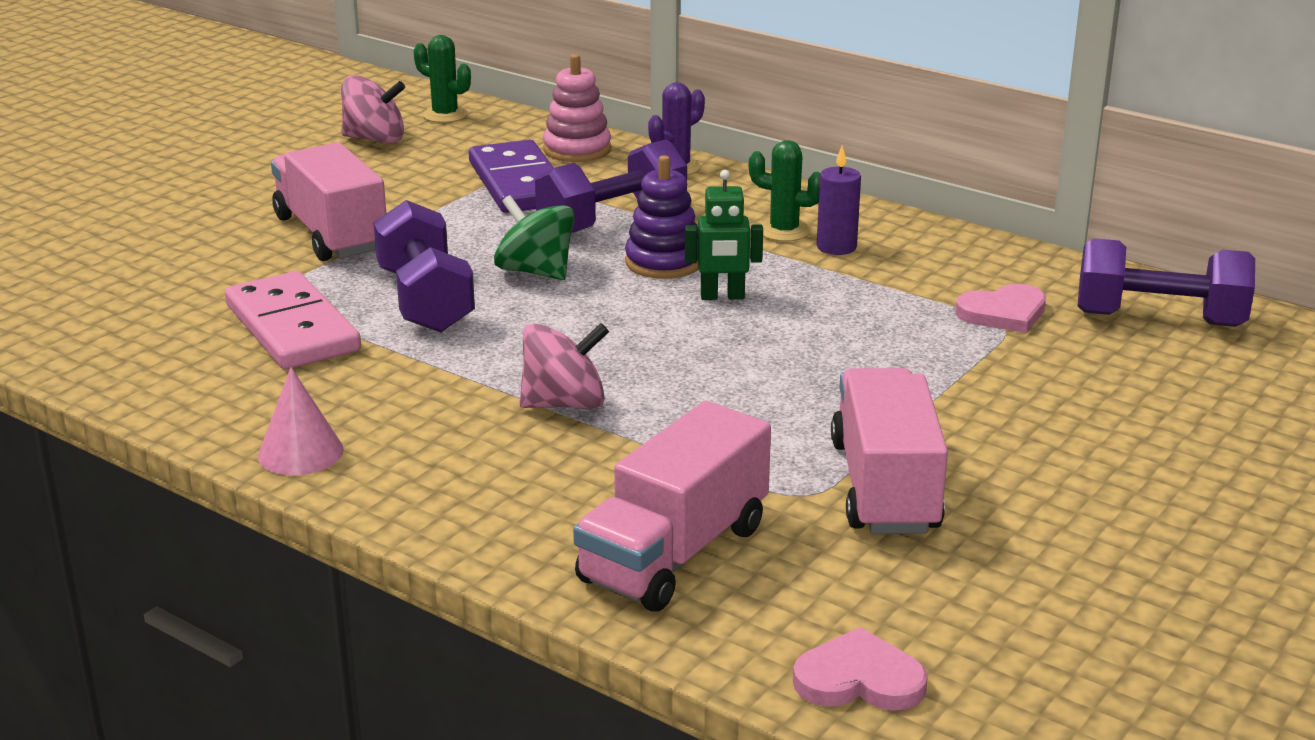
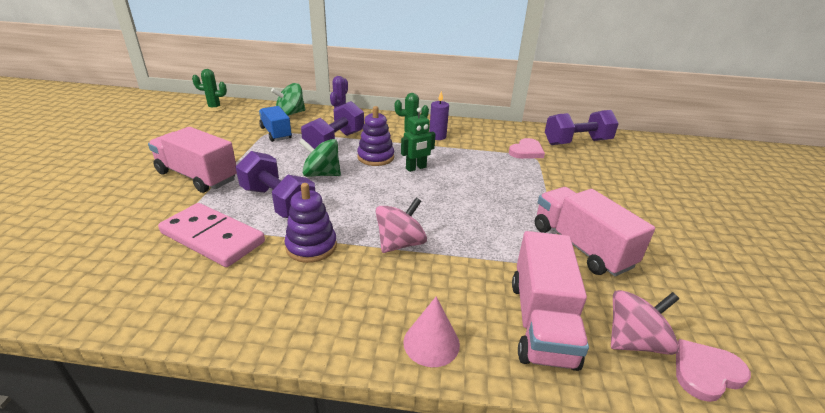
camera: 30 degrees left, 5 degrees up
(300, 452) = (279, 326): pink cone -> pink cone (431, 343)
(375, 139) = (186, 124): pink spinning top -> pink spinning top (634, 341)
(423, 373) = (311, 246): none -> purple stacking toy
(518, 183) = (276, 133): purple domino -> blue truck
(577, 150) = (290, 114): pink stacking toy -> green spinning top

